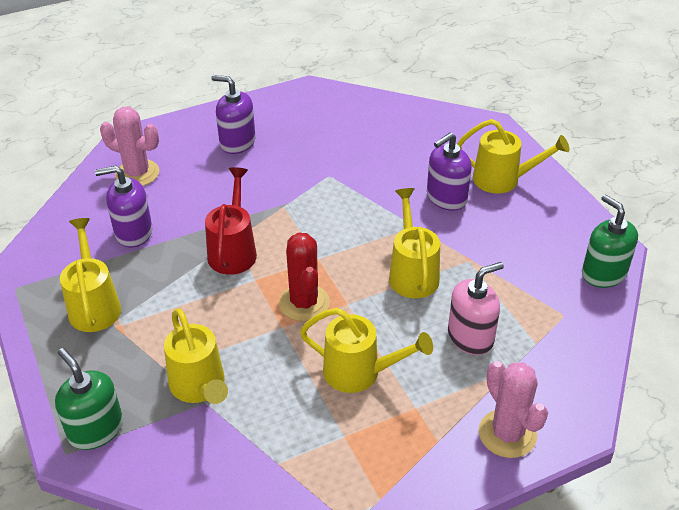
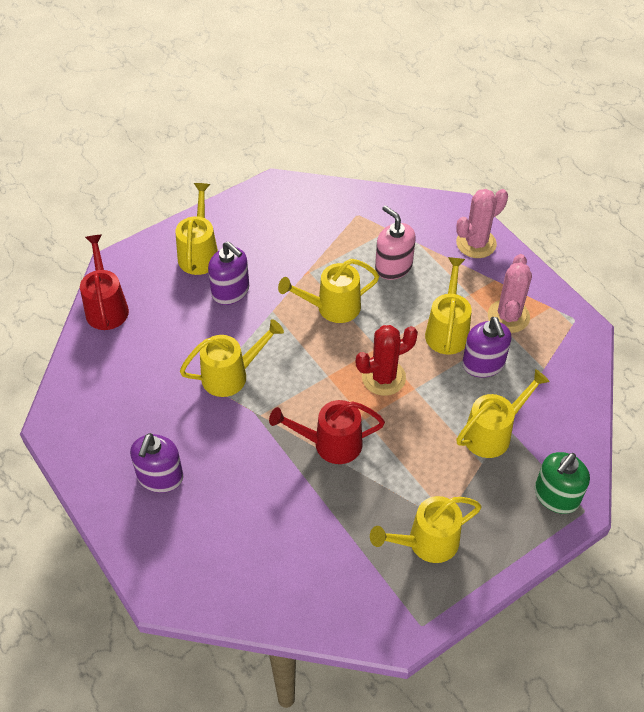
camera: 100 degrees left, 10 degrees up
(133, 233) = (321, 539): purple soap dispenser -> purple soap dispenser (483, 364)
(137, 173) = (225, 564): pink cactus -> pink cactus (508, 316)
(336, 191) = (231, 375): none -> yellow watering can
(437, 118) = (106, 306): none -> red watering can
(603, 273) = (307, 191): green soap dispenser -> none

